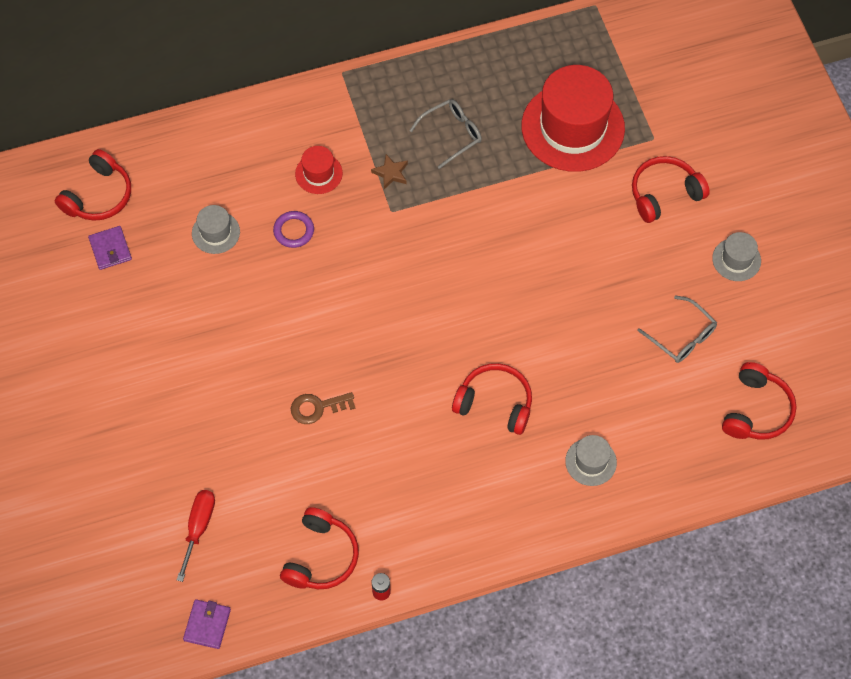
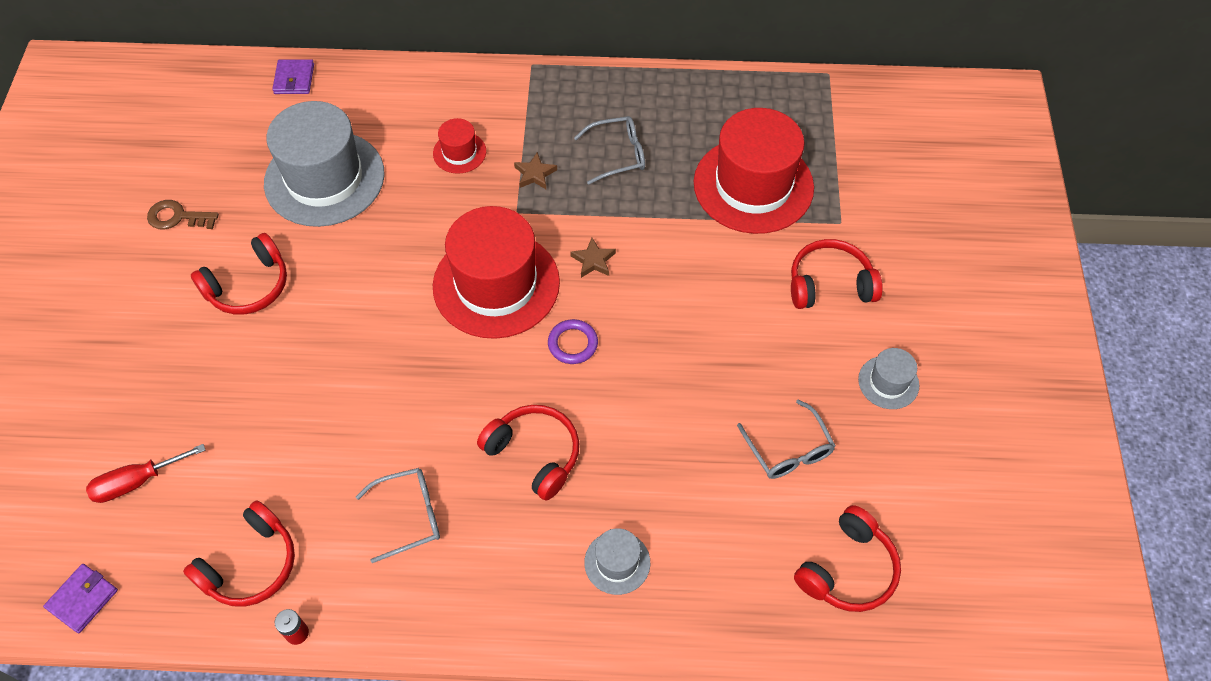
camera: 20 degrees right, 5 degrees down
(98, 196) = (229, 109): red headphones -> red headphones (248, 286)
(110, 249) = (211, 163): purple wallet -> purple wallet (294, 79)
(199, 527) = (136, 482): red screwdriver -> red screwdriver turned 150 degrees counterclockwise
(216, 232) = (324, 178): grey hat -> grey hat, size x2.21
(294, 231) = (405, 201): purple ring -> purple ring (573, 344)
(317, 407) = (334, 392): brown key -> brown key (177, 217)
(403, 278) = (496, 284): none -> red hat
(422, 481) = (409, 516): none -> grey glasses
(472, 233) = (593, 260): none -> brown star

